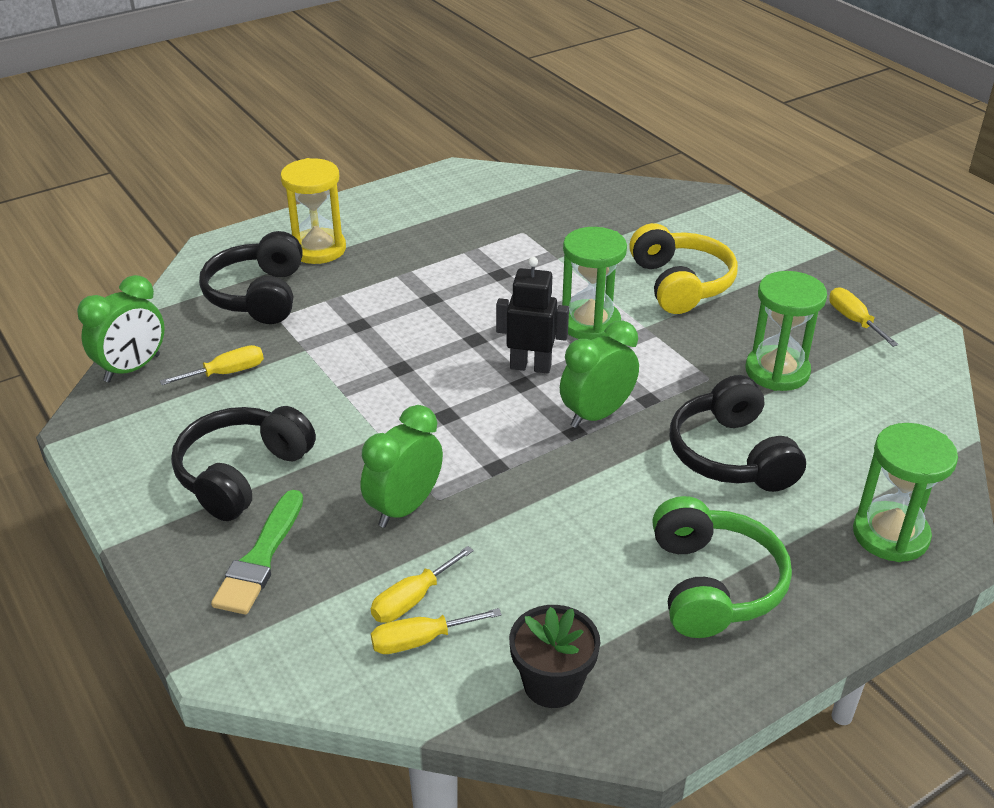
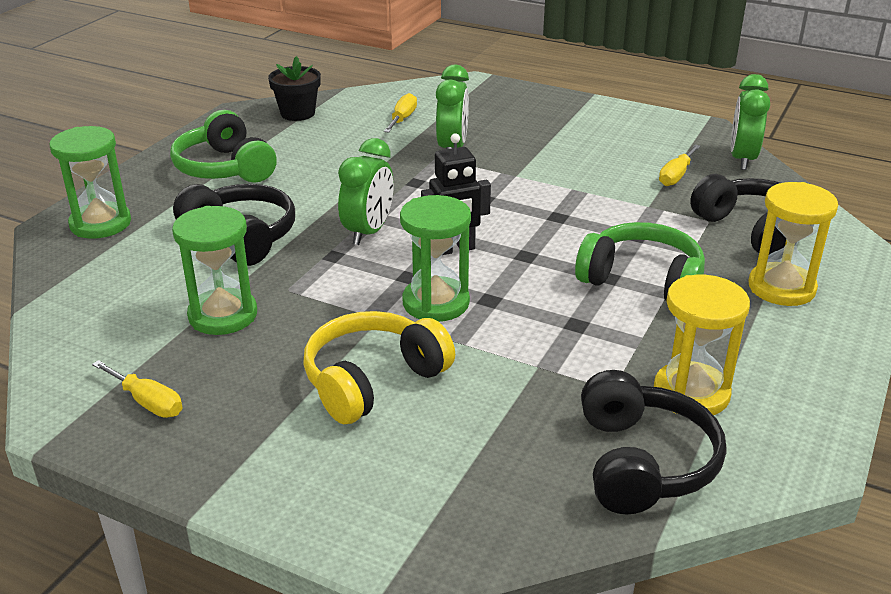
camera: 150 degrees right, 5 degrees down
(242, 474) = (573, 135): black headphones -> black headphones (642, 462)
(260, 558) = (506, 111): green brush -> none
(409, 287) = (642, 281): none -> green headphones
(420, 640) = (381, 108): yellow screwdriver -> none
(478, 214) = (691, 393): none -> yellow hourglass
(680, 284) = (373, 381): yellow headphones -> yellow headphones turned 90 degrees clockwise

